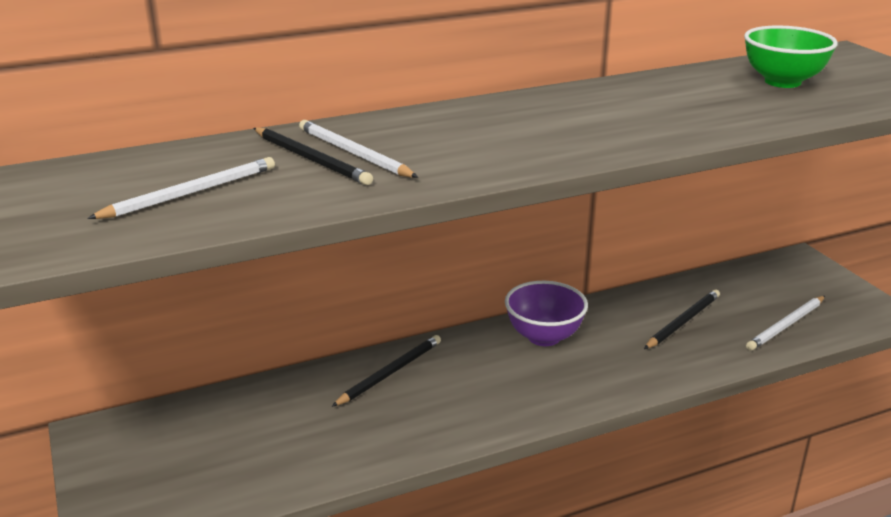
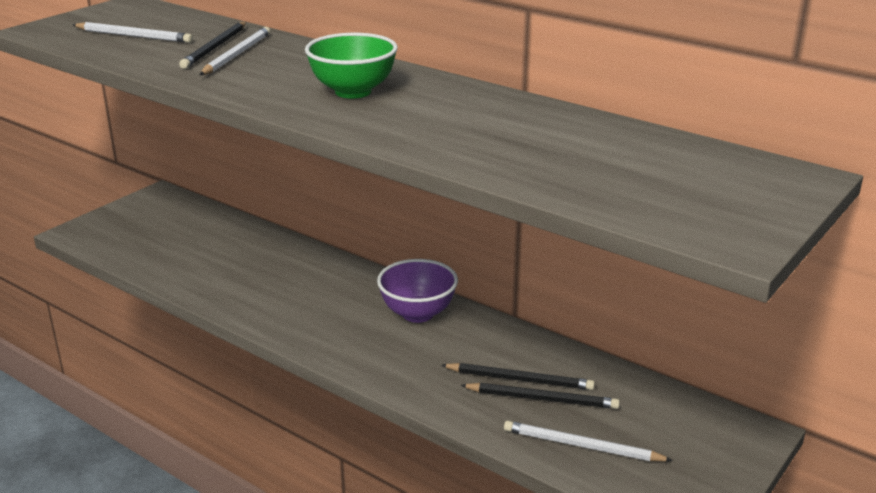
camera: 60 degrees right, 0 degrees up
(390, 372) = (304, 264): black pencil -> black pencil (542, 399)
(782, 82) = (621, 159): green bowl -> green bowl (353, 92)

